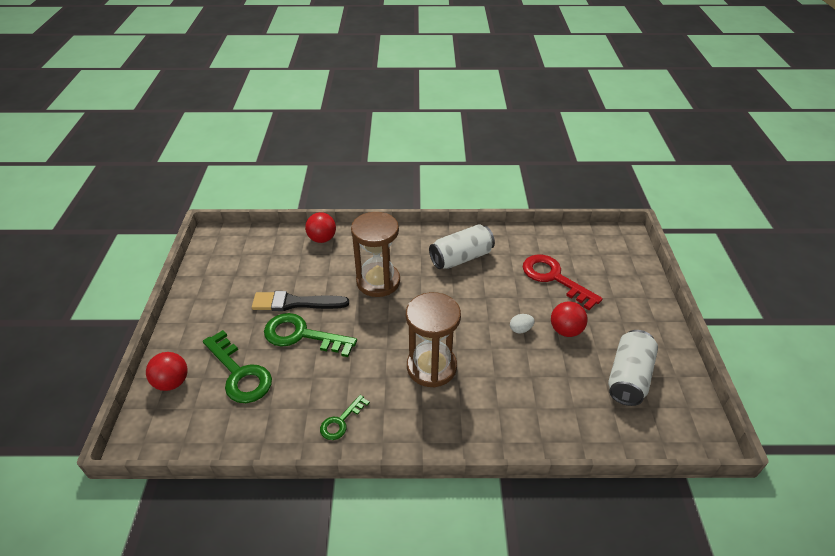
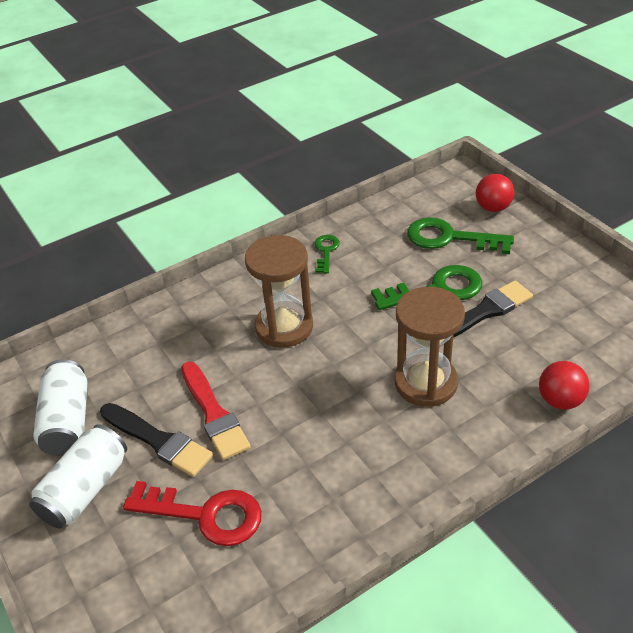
camera: 150 degrees right, 0 degrees up
(461, 258) = (354, 476): white can -> white can (85, 489)
(520, 329) = (214, 414): white egg -> red brush
(565, 330) = (158, 441): red ball -> black brush

